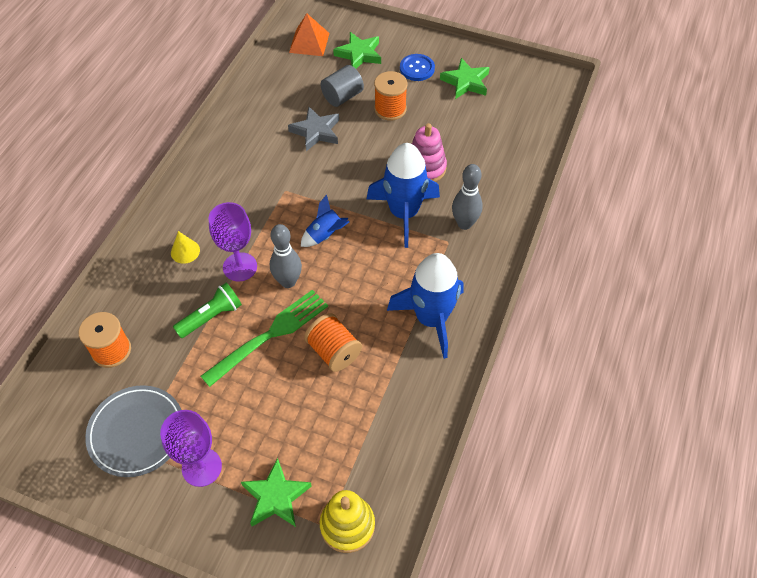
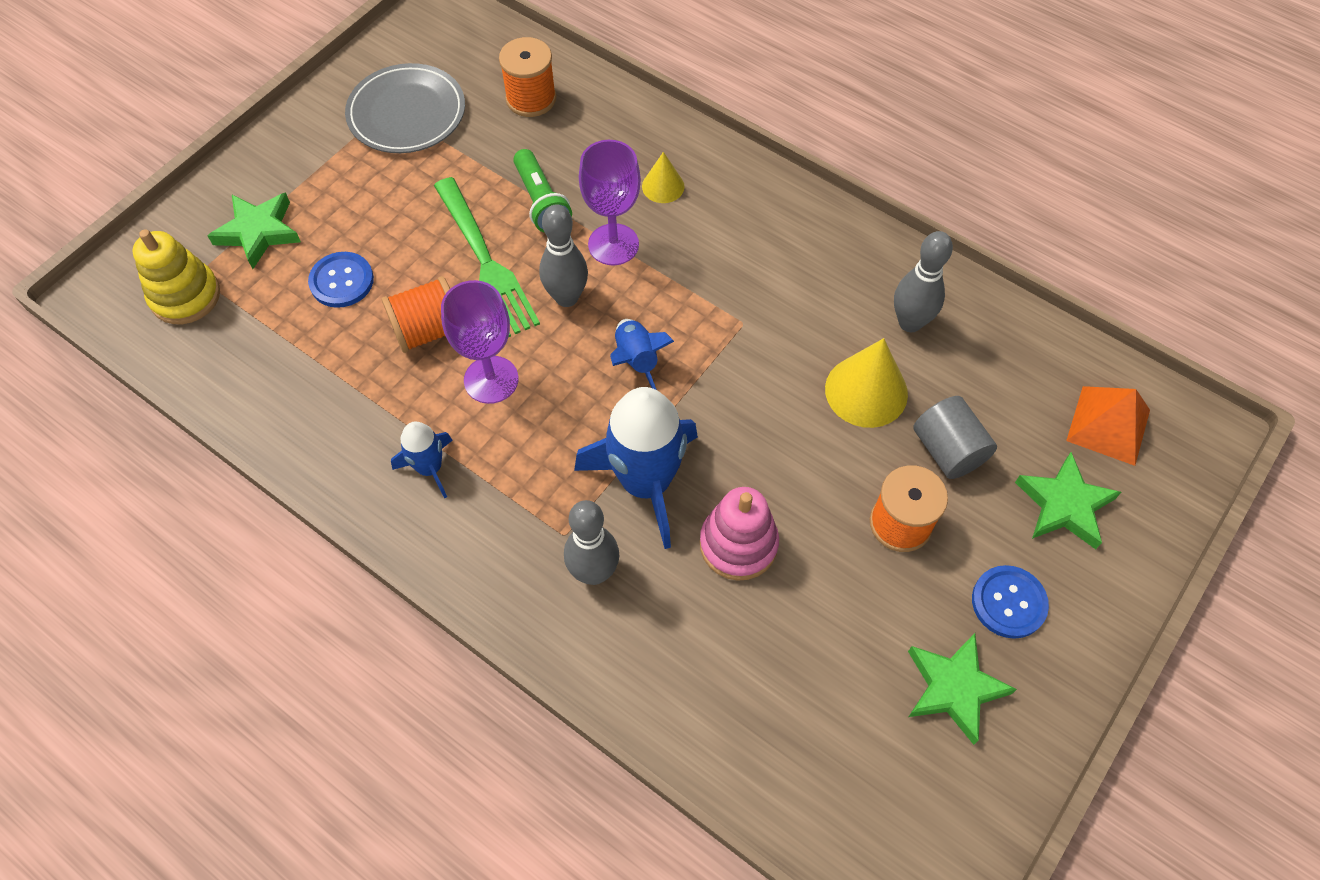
camera: 105 degrees right, 5 degrees up
(201, 467) = (332, 167): purple goblet -> purple goblet (491, 380)
(266, 120) = (910, 322): none -> grey bowling pin
(307, 420) = (341, 281): none -> blue button
(316, 131) = (866, 391): grey star -> yellow cone
(431, 318) = (430, 468): blue rocket -> blue rocket, size x0.51

